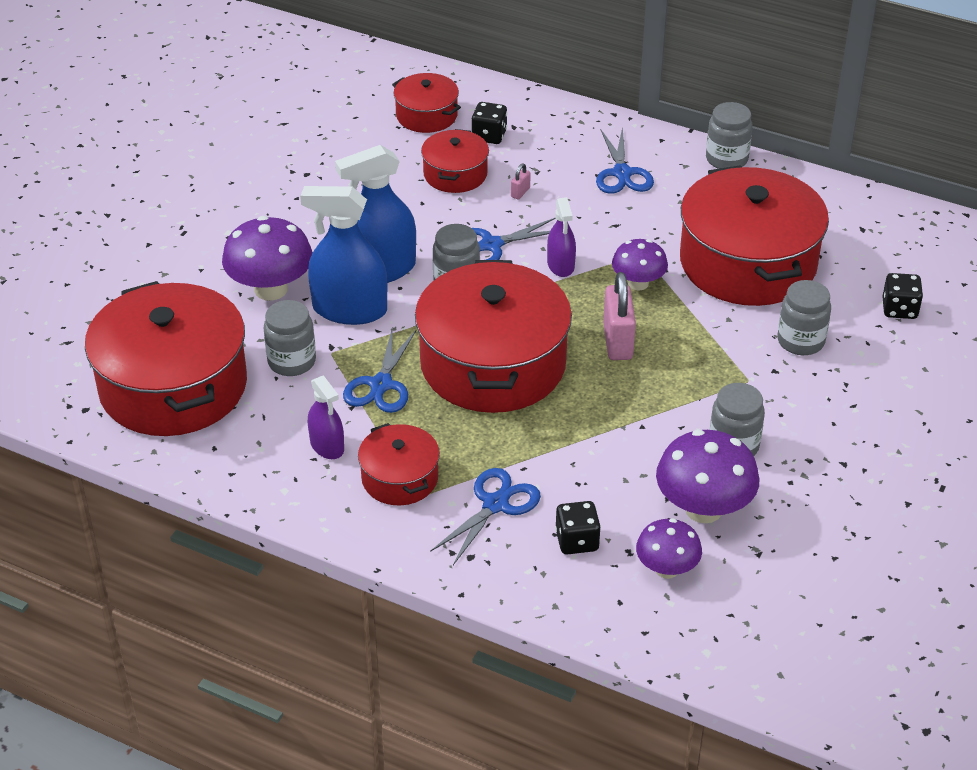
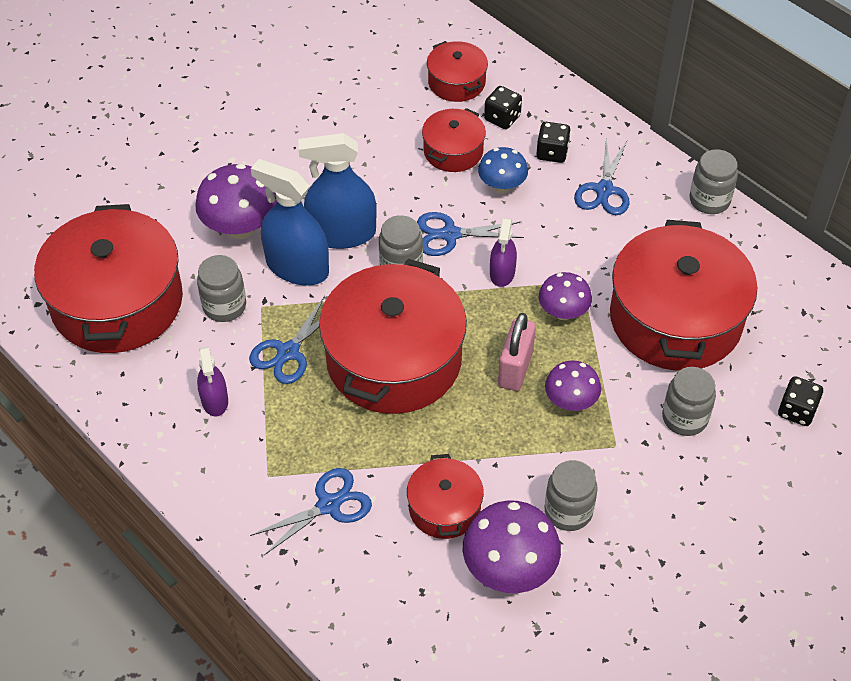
camera: 20 degrees right, 10 degrees up
(399, 478) = (260, 452): red pot -> red pot (444, 508)
(520, 192) = (502, 186): pink padlock -> blue mushroom
(577, 541) = (381, 565): black dice -> black dice (552, 153)
(666, 569) = (446, 621): purple mushroom -> purple mushroom (570, 401)

